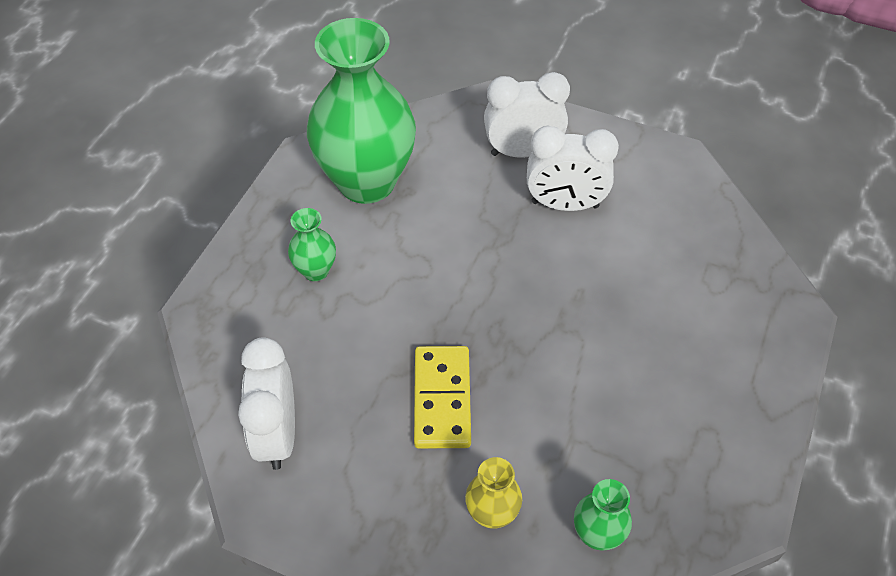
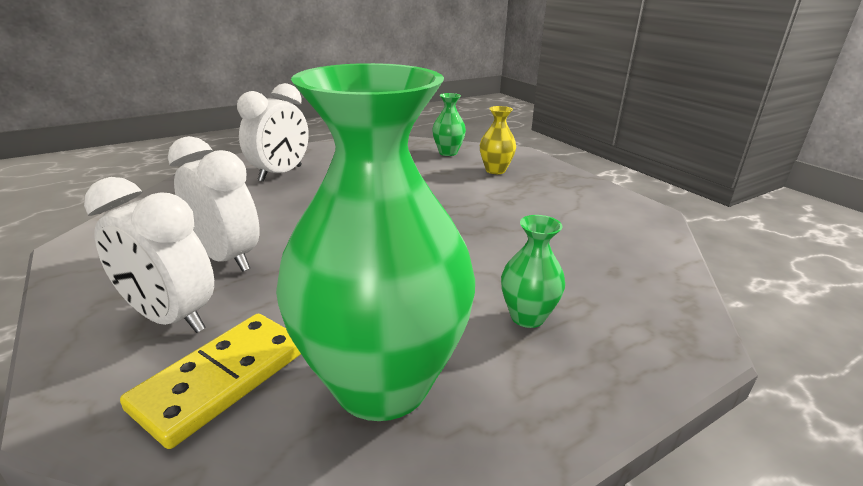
camera: 145 degrees left, 25 degrees down
(277, 434) = (624, 234): white clock -> white clock (281, 174)
(442, 399) = (480, 208): yellow domino -> yellow domino (221, 379)

